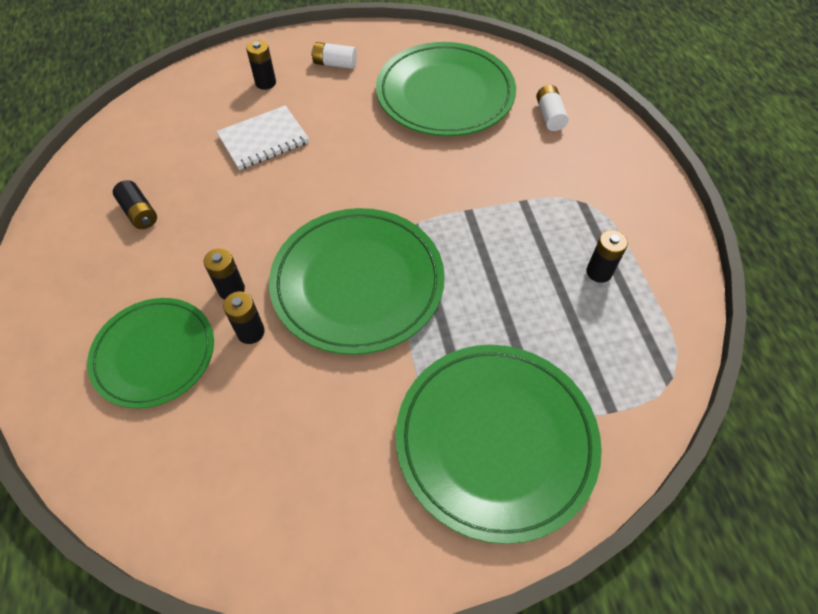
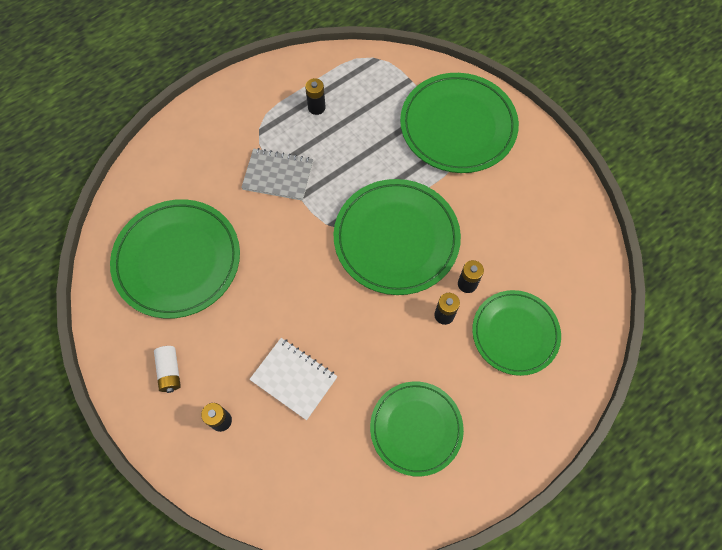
camera: 115 degrees left, 10 degrees up
(139, 213) = (416, 428): black battery -> green plate
(508, 200) = (278, 175): none -> grey notebook
(549, 116) = (174, 176): white battery -> none

